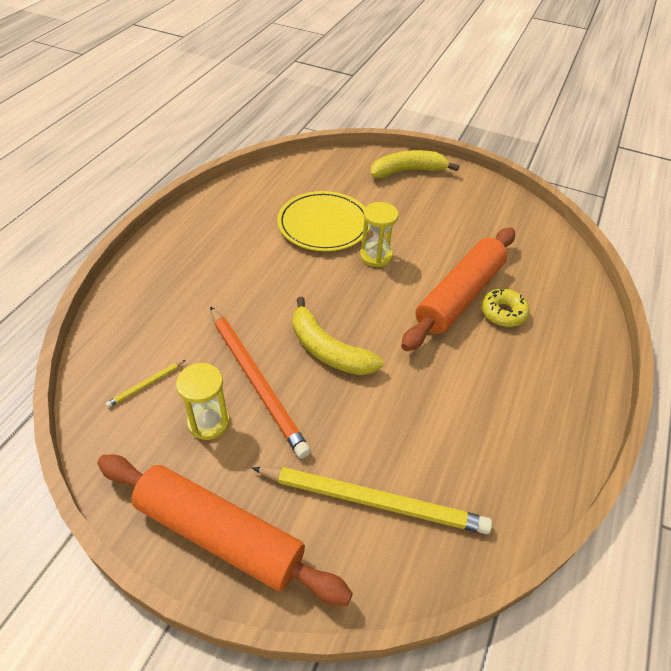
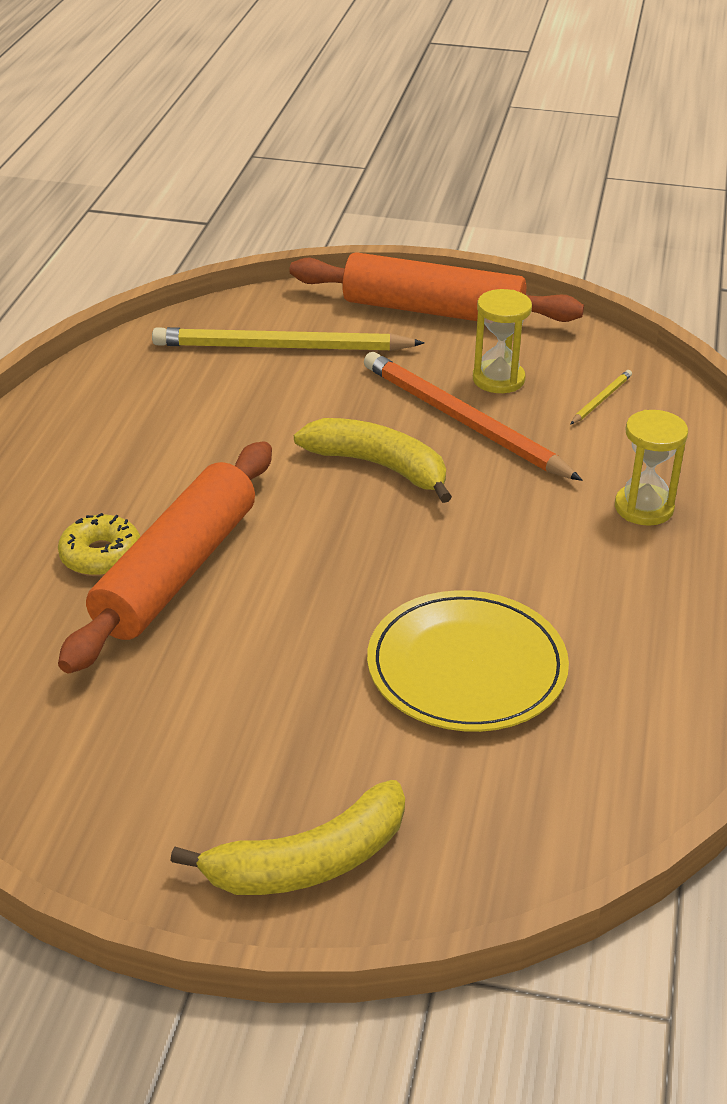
camera: 170 degrees right, 10 degrees down
(375, 256) = (341, 617): yellow hourglass -> yellow hourglass (644, 508)

